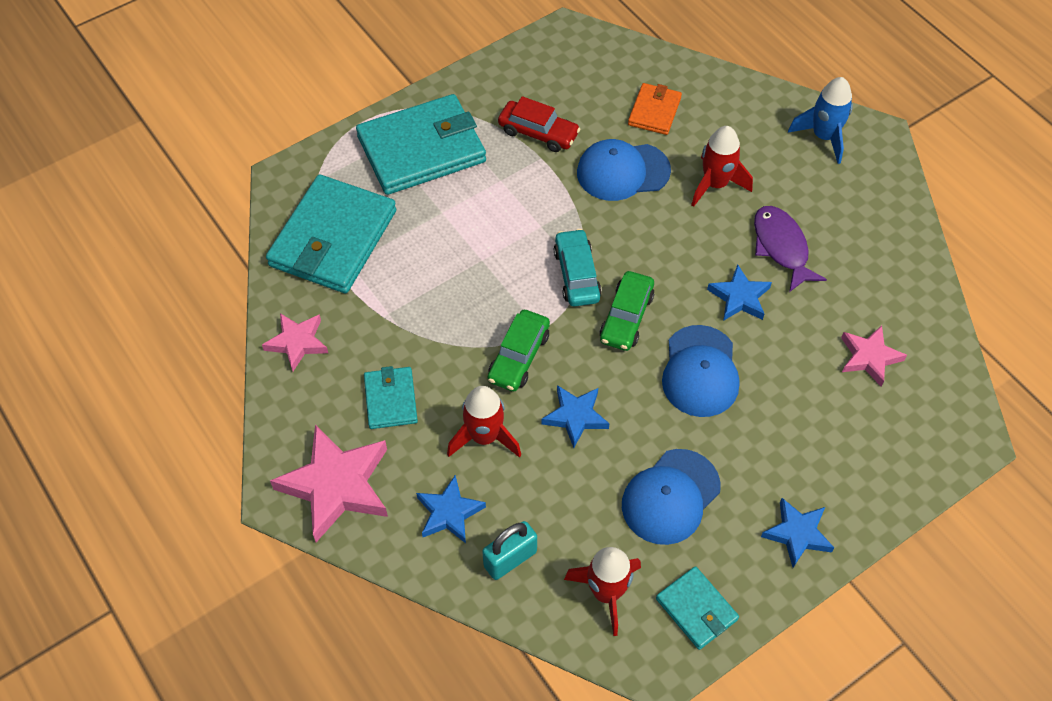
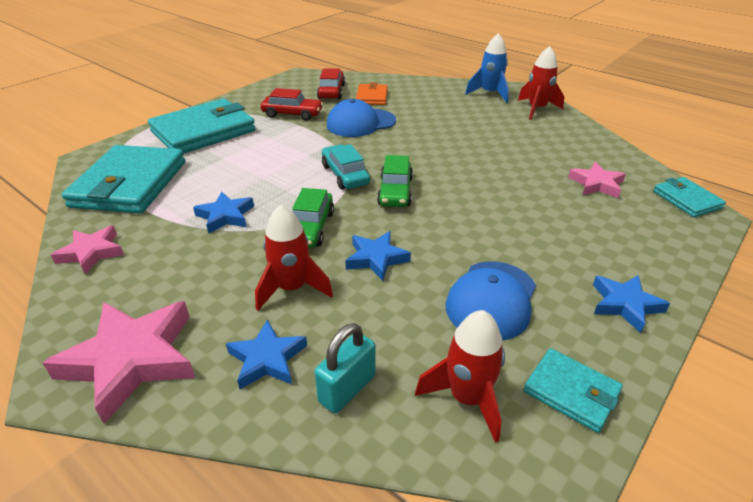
camera: 15 degrees left, 20 degrees down
(390, 400) = (190, 277): turquoise wallet -> turquoise wallet (686, 200)
(602, 86) = (331, 91): none -> red car
(700, 371) = (471, 212): blue cap -> none
(715, 184) = (429, 120): red rocket -> red rocket (536, 109)
(739, 297) = (478, 168): blue star -> blue star (225, 216)
(781, 247) = (493, 141): purple fish -> none

